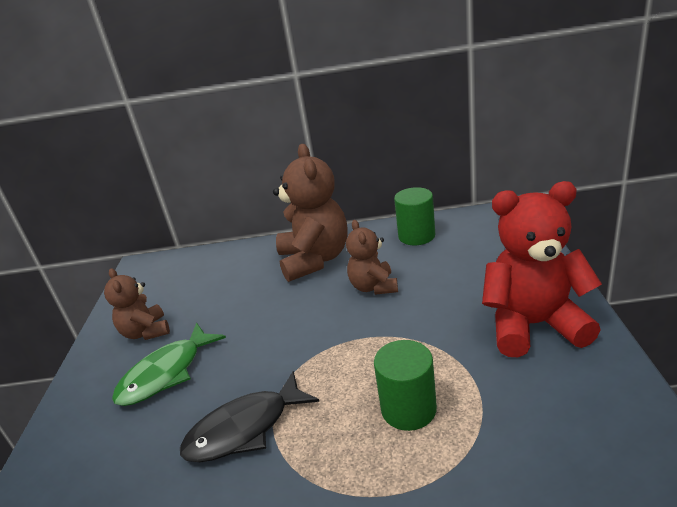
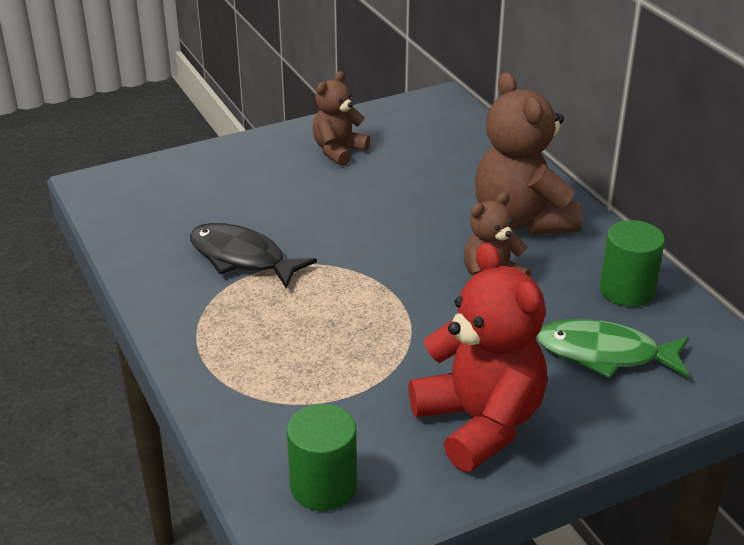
camera: 60 degrees right, 5 degrees up
(166, 374) = (288, 187): green fish -> green fish (605, 354)
(314, 260) = (522, 220): brown teddy bear -> brown teddy bear turned 105 degrees clockwise
(408, 409) = (305, 351): green cylinder -> green cylinder (323, 486)

